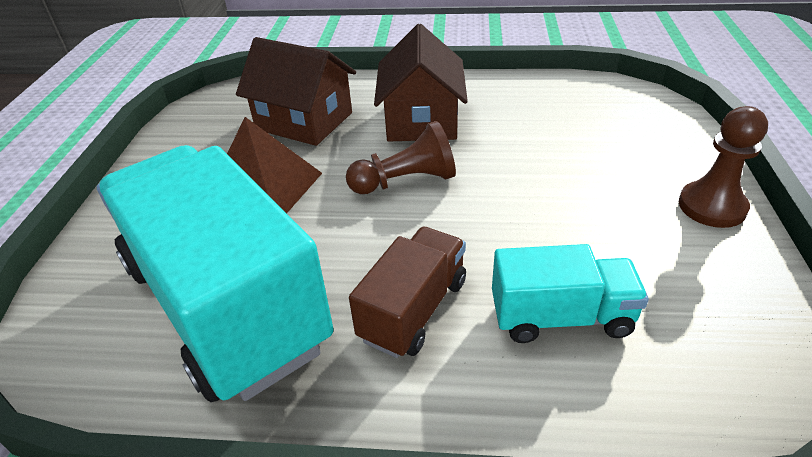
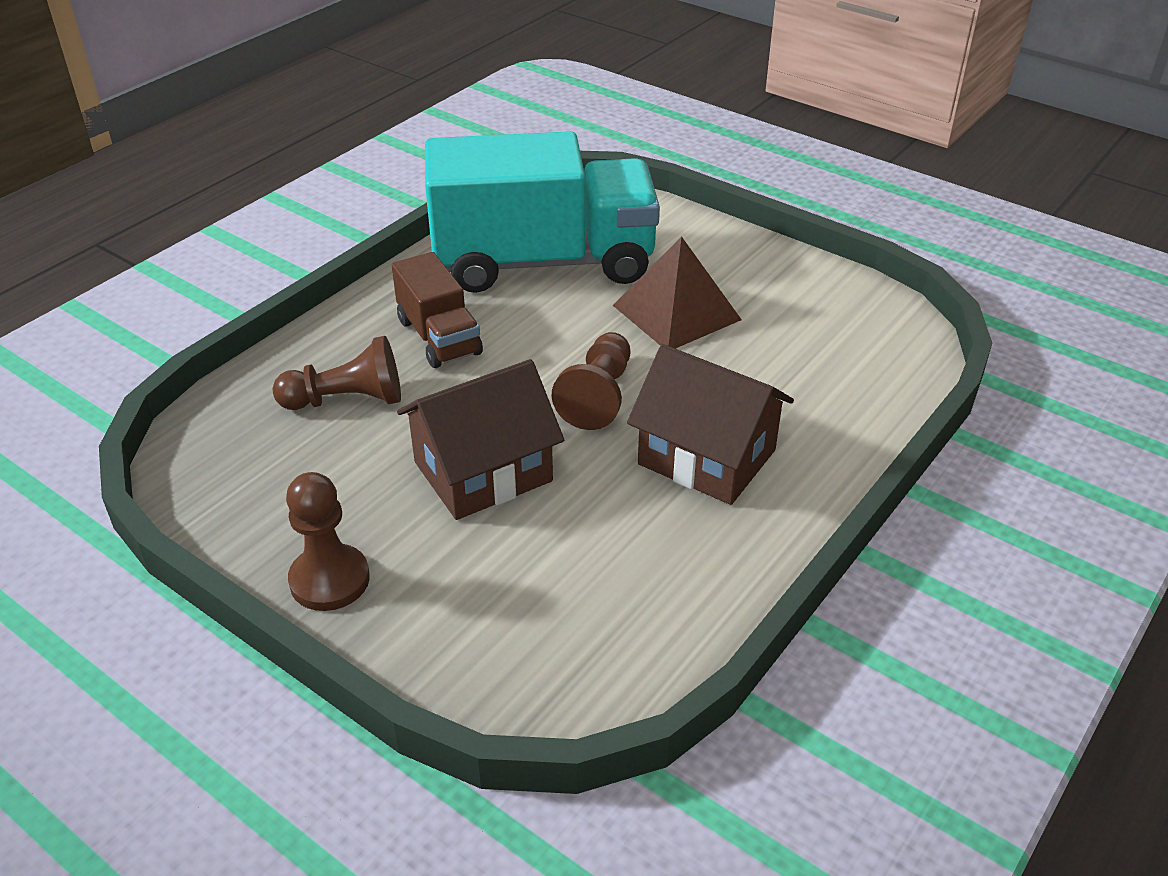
camera: 120 degrees right, 0 degrees up
(304, 121) = (788, 371): brown house -> brown house (483, 472)
(561, 317) = (347, 400): turquoise truck -> brown pawn

